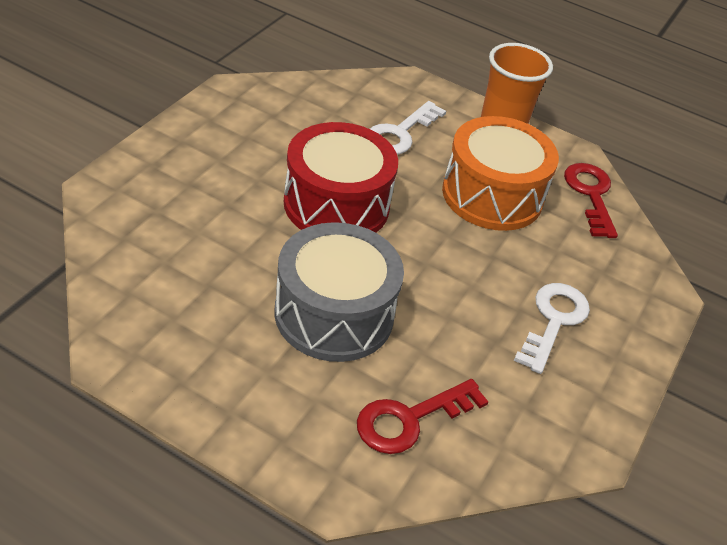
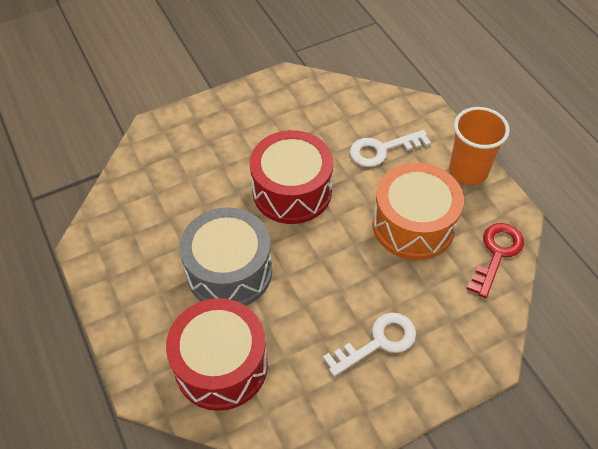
camera: 40 degrees right, 10 degrees up
(410, 419) = (221, 365): red key -> red drum

